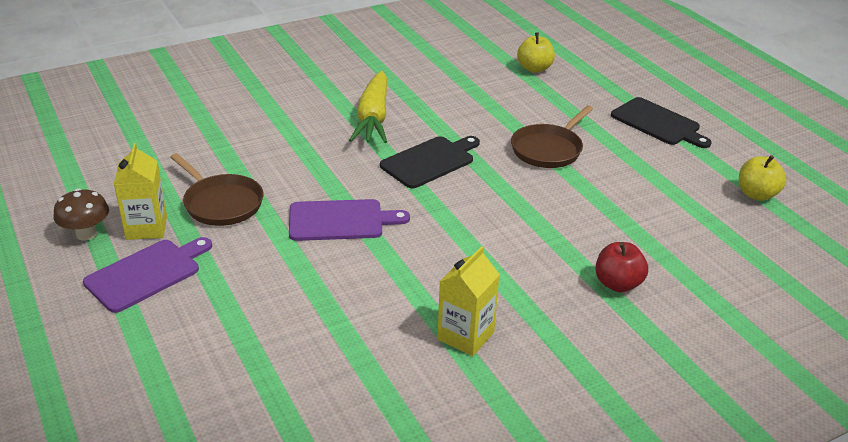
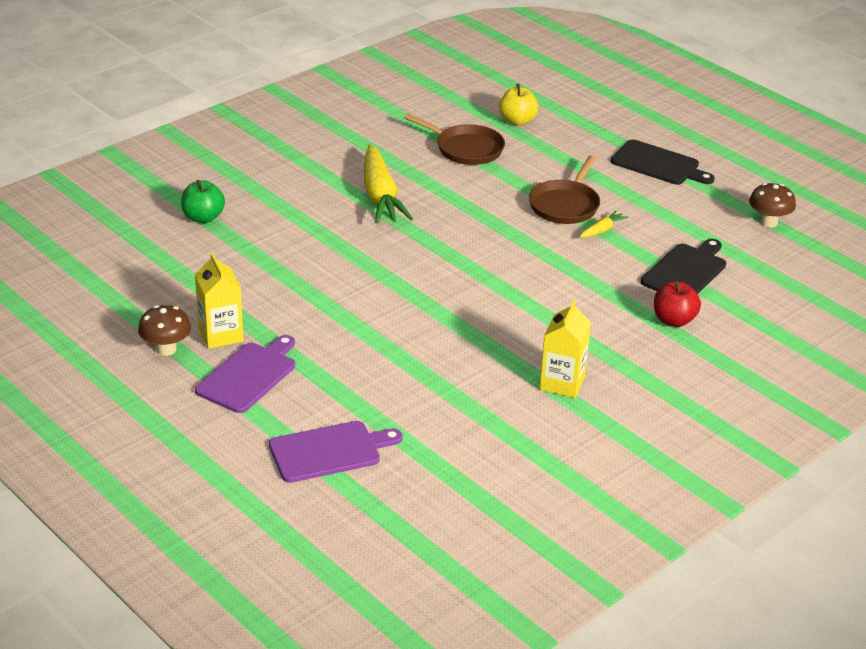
camera: 15 degrees left, 0 degrees up
(201, 116) = (203, 217): none -> green apple
(221, 203) = (278, 301): brown pan -> brown pan (466, 149)
(340, 220) = (402, 301): purple cutting board -> purple cutting board (329, 451)
(430, 161) = (458, 232): black cutting board -> black cutting board (685, 271)
(576, 178) = (602, 230): none -> yellow carrot
(756, 194) = (768, 222): yellow apple -> brown mushroom

